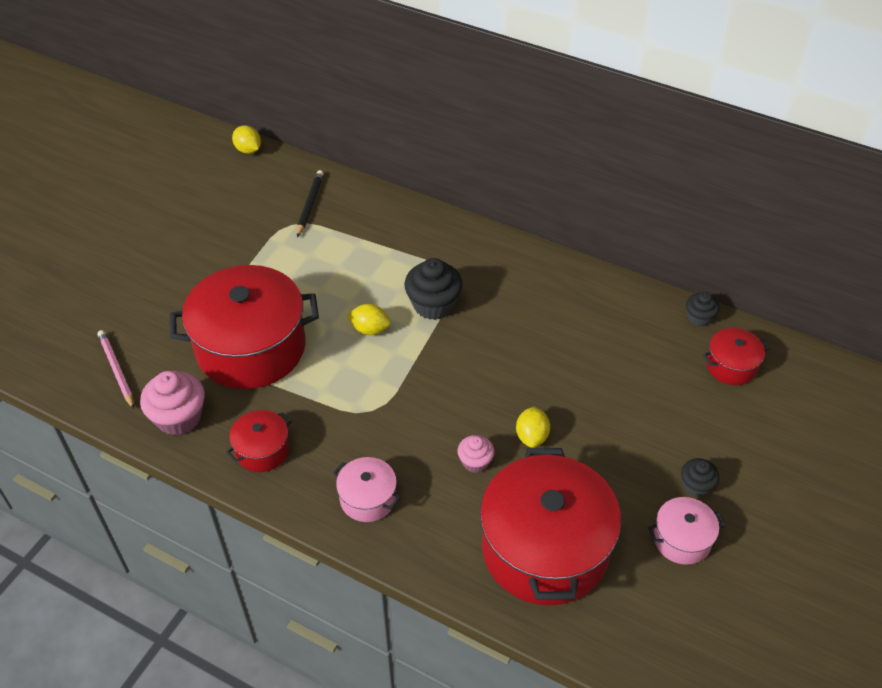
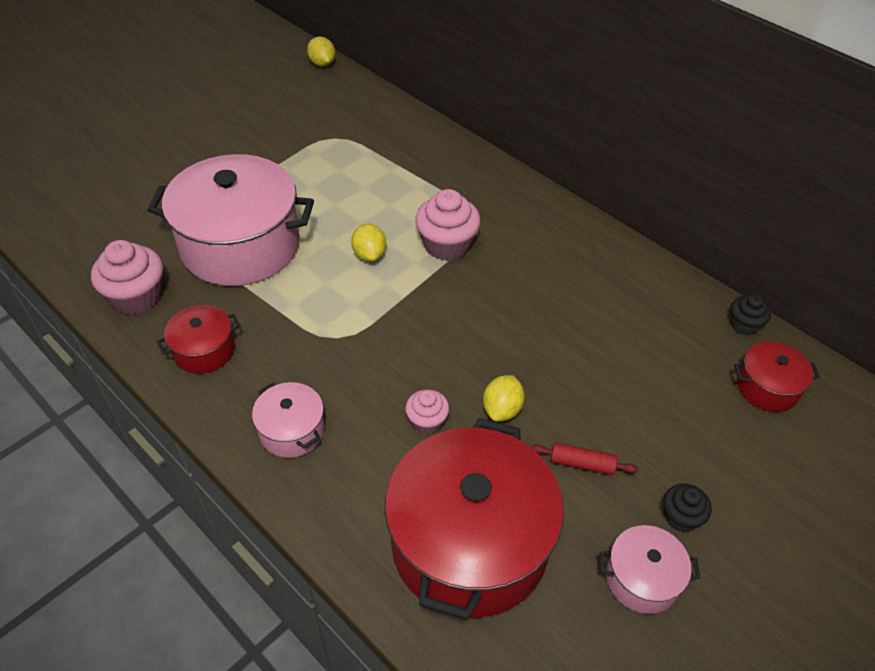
camera: 15 degrees right, 0 degrees up
(117, 370) = (100, 236): pink pencil -> none
(251, 348) = (240, 245): red pot -> pink pot
(310, 204) = (360, 123): black pencil -> none
(370, 329) = (369, 254): yellow lemon -> yellow lemon turned 45 degrees clockwise
(433, 305) = (446, 245): black cupcake -> pink cupcake
(609, 464) = (582, 464): none -> red rolling pin

